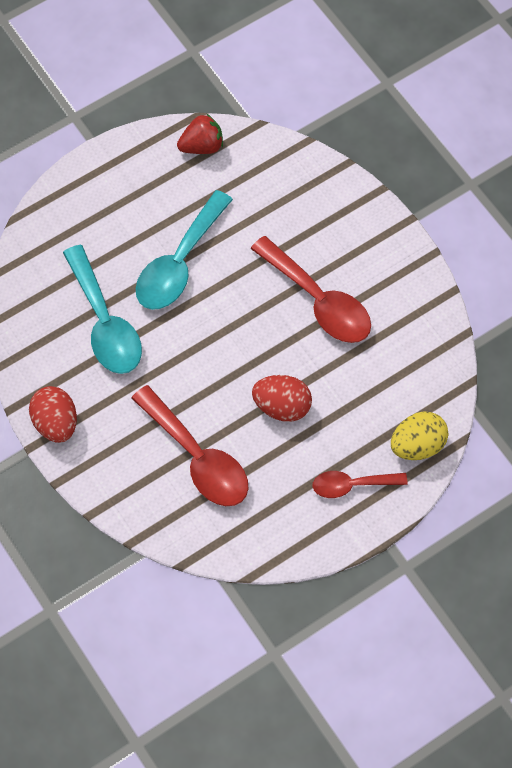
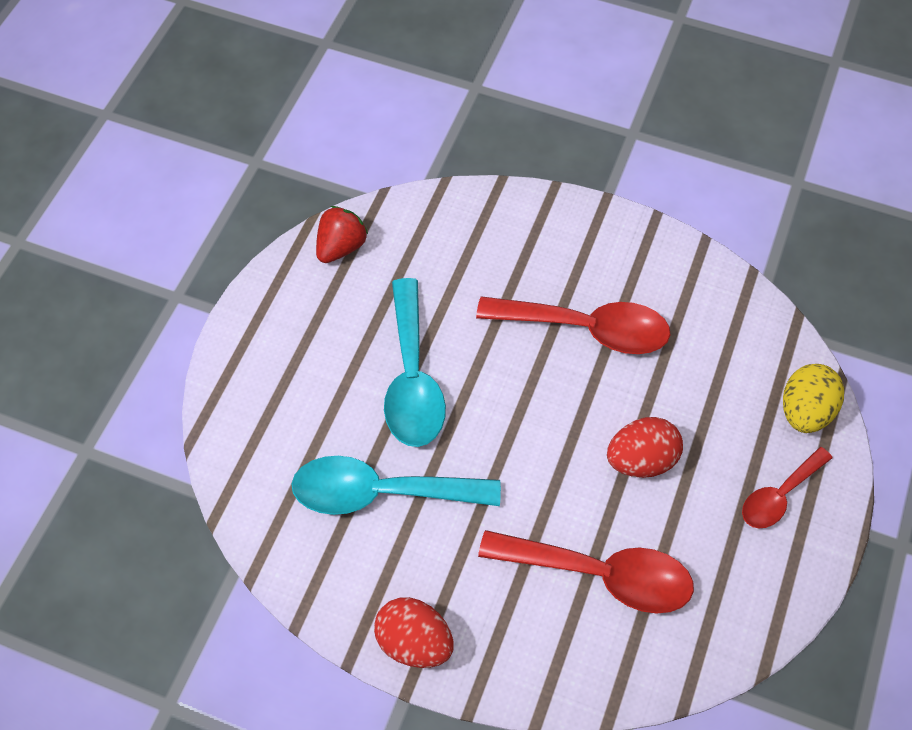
camera: 35 degrees left, 5 degrees down
(104, 322) = (381, 492): turquoise spoon -> turquoise spoon turned 150 degrees clockwise

